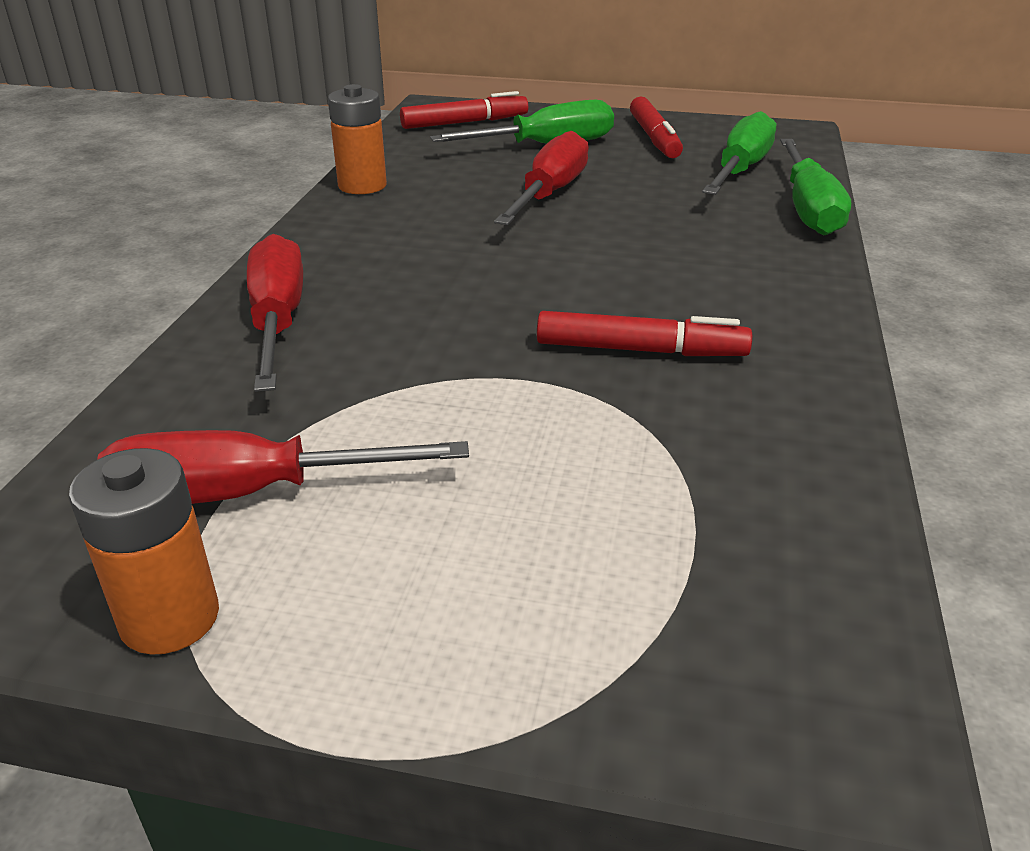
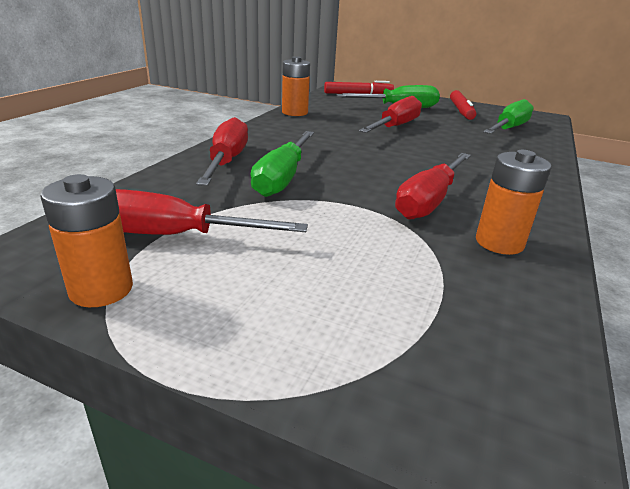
camera: 10 degrees right, 5 degrees down
(640, 350) = (429, 201): red marker -> red screwdriver
(761, 413) = (499, 242): none -> orange battery
(808, 209) = (547, 150): green screwdriver -> green screwdriver (282, 178)

